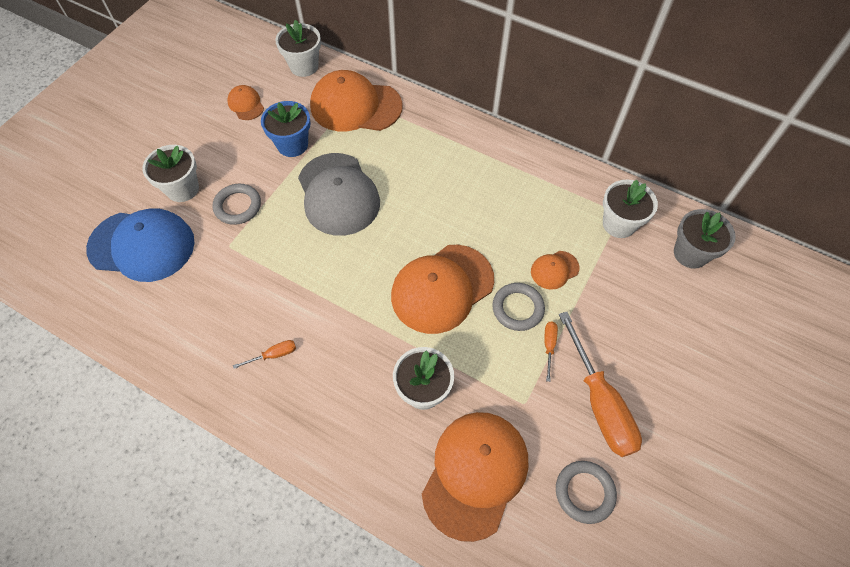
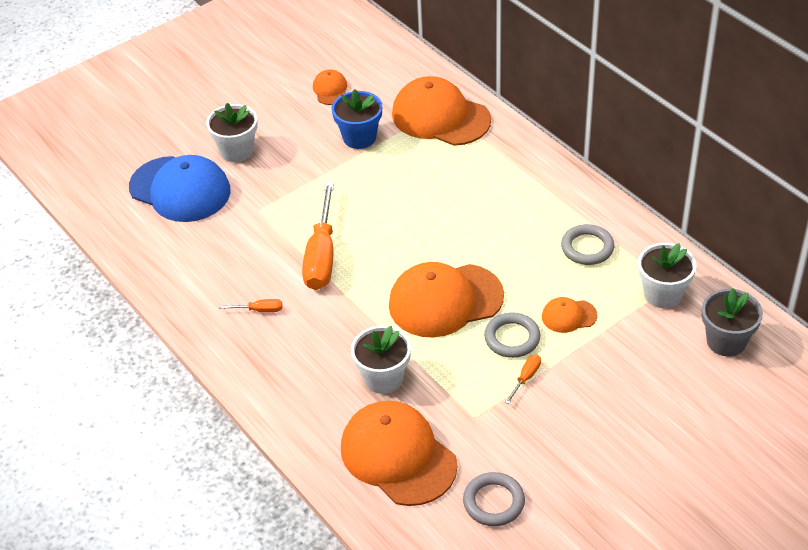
camera: 25 degrees right, 15 degrees down
(238, 206) = (282, 179): grey ring -> grey ring (587, 248)
(304, 66) = (405, 67): white flower pot -> none
(338, 194) = (383, 193): grey cap -> none
(475, 474) = (398, 456): orange cap -> orange cap turned 90 degrees counterclockwise
(600, 403) = (550, 438): orange screwdriver -> orange screwdriver (322, 255)

